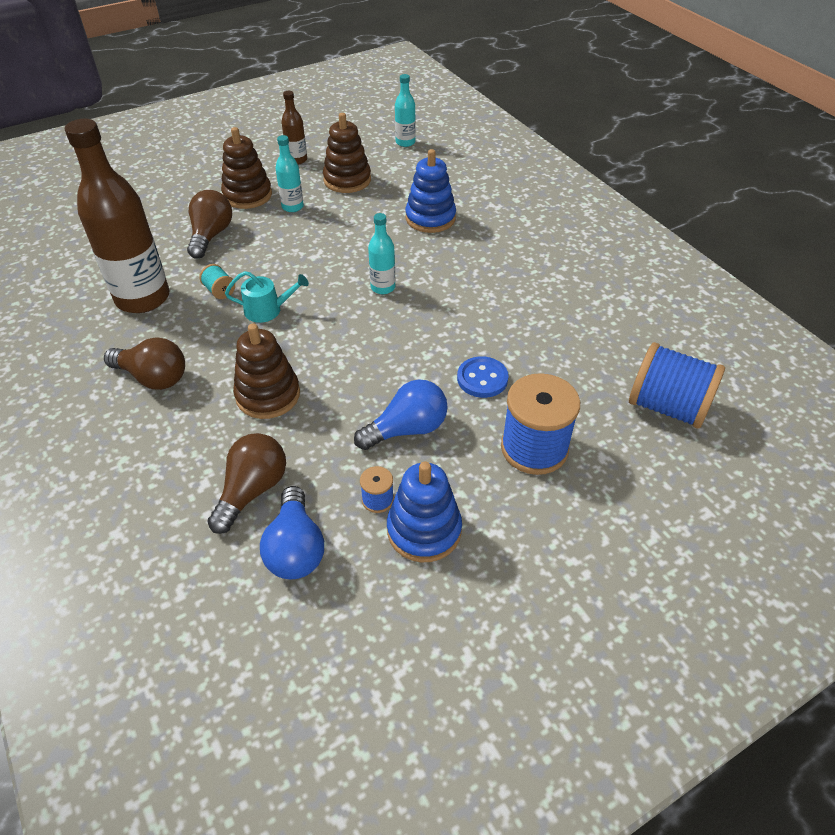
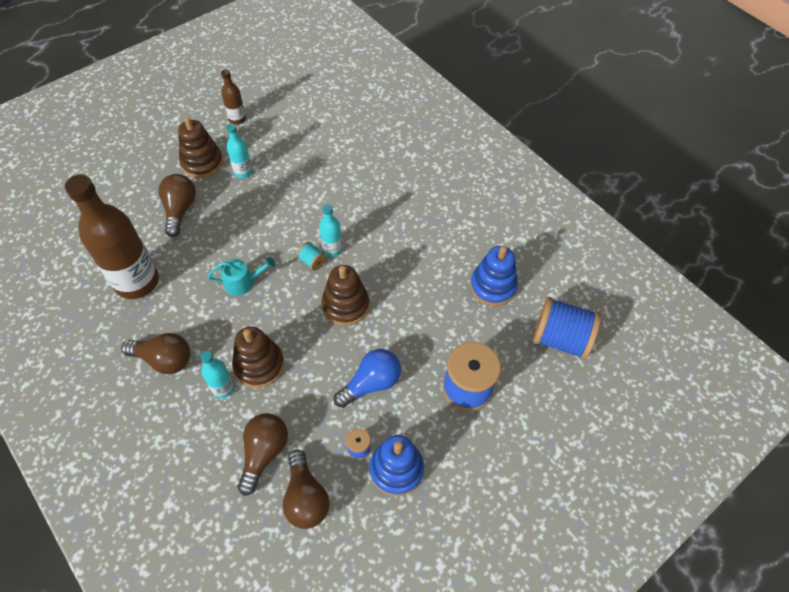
camera: 10 degrees left, 10 degrees up
(219, 291) = (199, 267): turquoise spool -> turquoise spool (312, 261)
(295, 548) = (305, 497): blue light bulb -> brown light bulb
(347, 180) = (284, 138): brown stacking toy -> brown stacking toy (345, 305)
(405, 142) = (327, 91): turquoise bottle -> turquoise bottle (223, 388)
(430, 218) = (360, 173): blue stacking toy -> blue stacking toy (492, 286)
(482, 379) = (421, 329): blue button -> none

